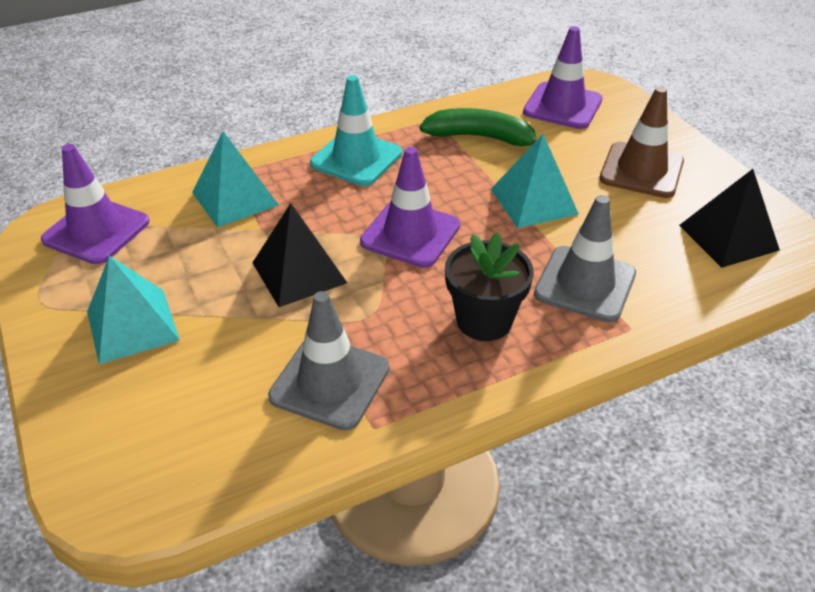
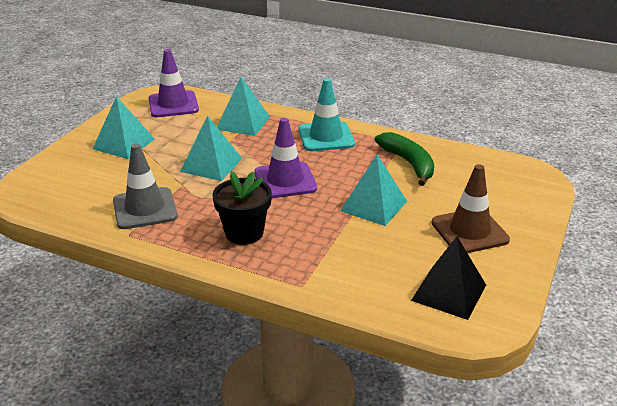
camera: 50 degrees right, 10 degrees down
(299, 272) = (211, 165): black pyramid -> turquoise pyramid
(562, 106) = (492, 176): purple traffic cone -> none
(585, 284) = (320, 254): grey traffic cone -> none

